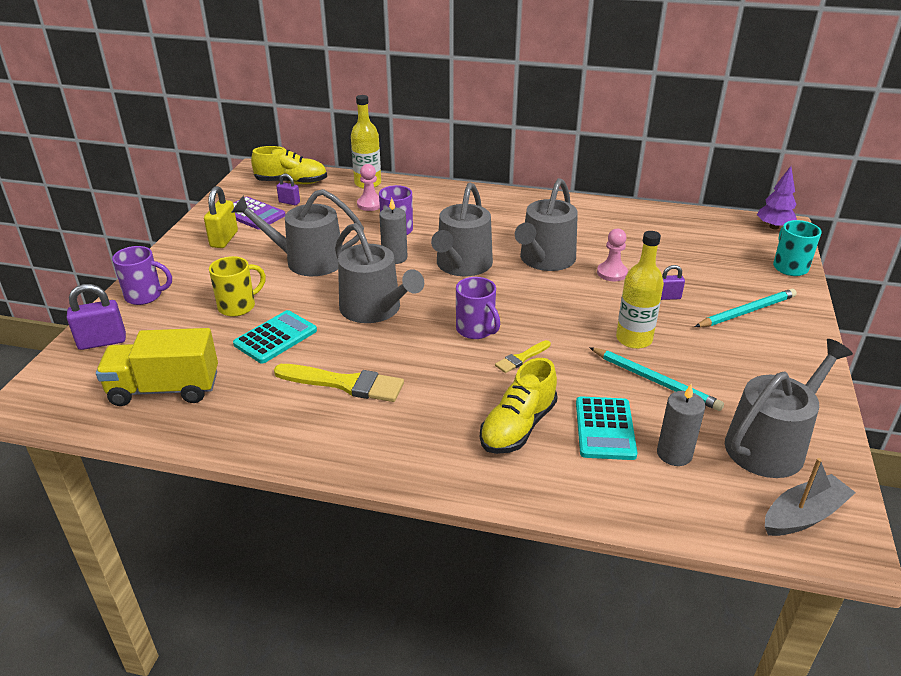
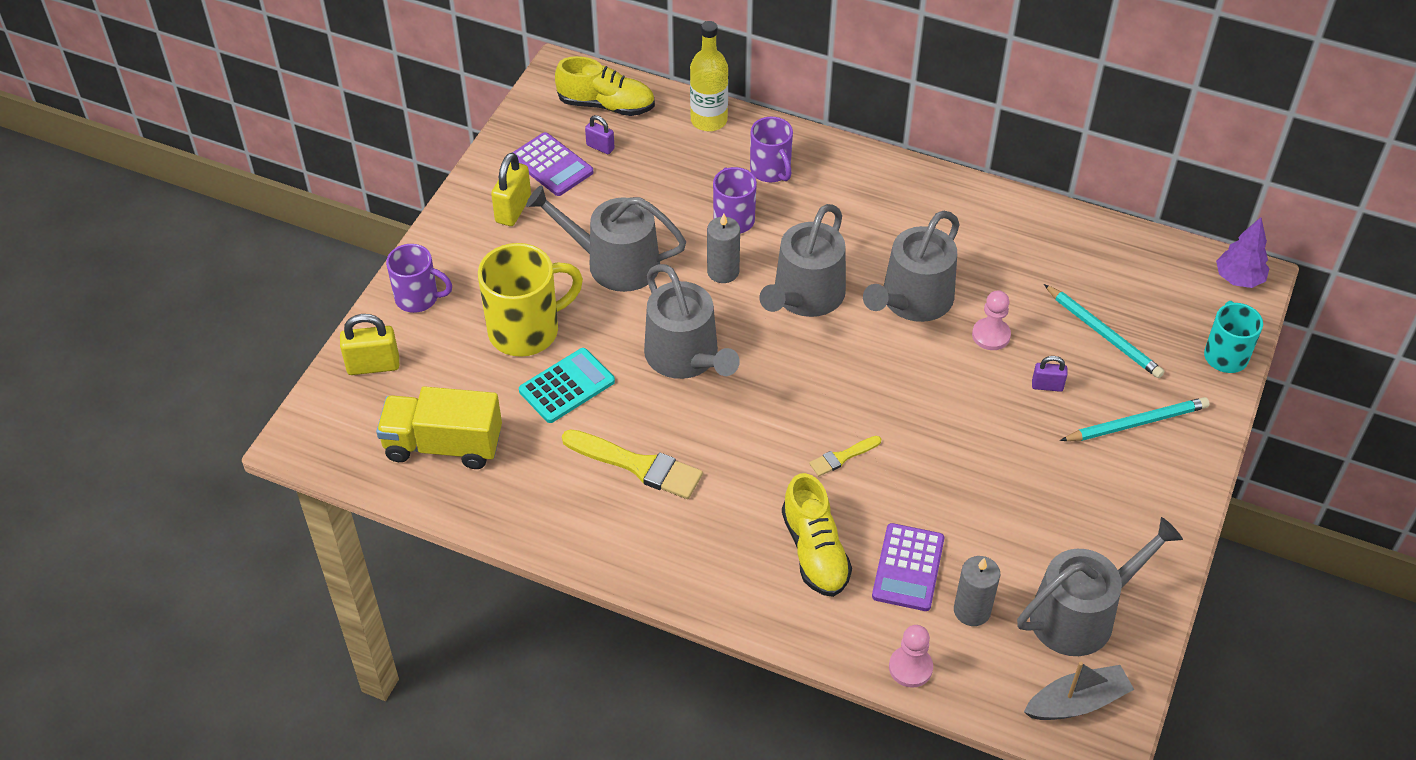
camera: 10 degrees right, 15 degrees up
(102, 342) = (373, 365): purple padlock -> yellow padlock
(238, 306) = (526, 330): yellow mug -> yellow mug, size x1.61
(370, 204) = (706, 165): pink pawn -> pink pawn (910, 667)
(476, 330) = (799, 407): purple mug -> purple mug (771, 171)
(518, 427) = (815, 551): yellow shoe -> yellow shoe turned 60 degrees counterclockwise
(605, 429) = (908, 568): turquoise calculator -> purple calculator
(634, 339) = (982, 447): yellow bottle -> none
(655, 381) = (986, 512): turquoise pencil -> turquoise pencil (1103, 334)

